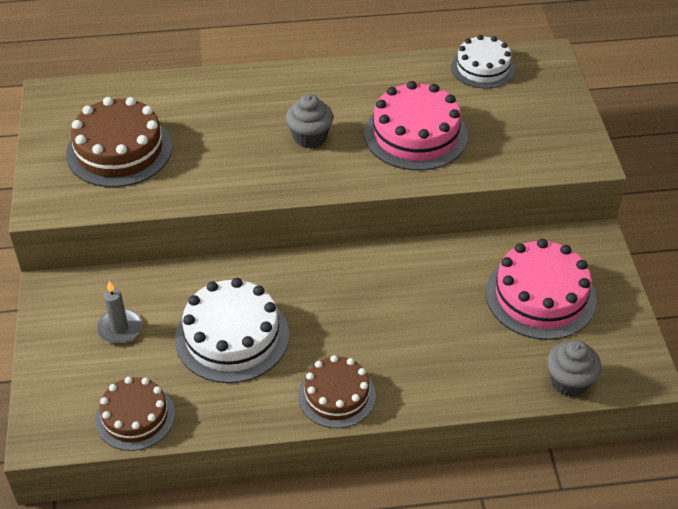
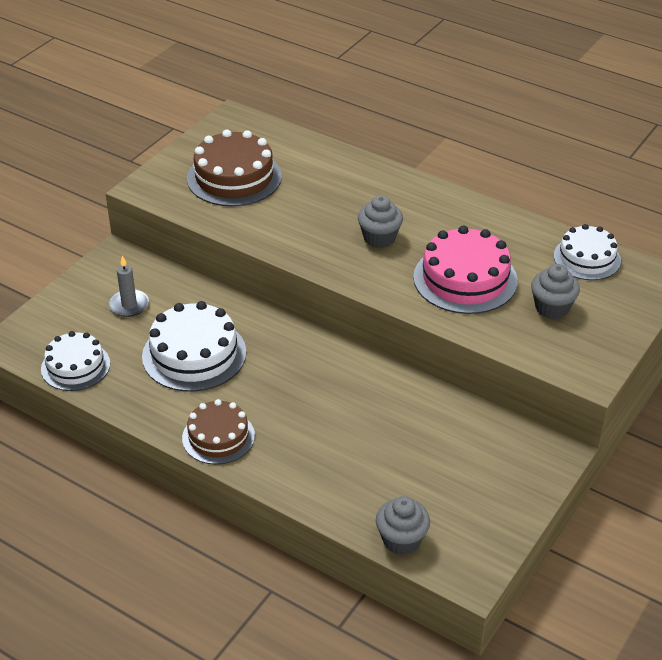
camera: 40 degrees right, 5 degrees down
(135, 417) = (75, 366): brown cake -> white cake
(504, 122) = (552, 308): none -> grey cupcake
(540, 296) = (456, 466): pink cake -> none

